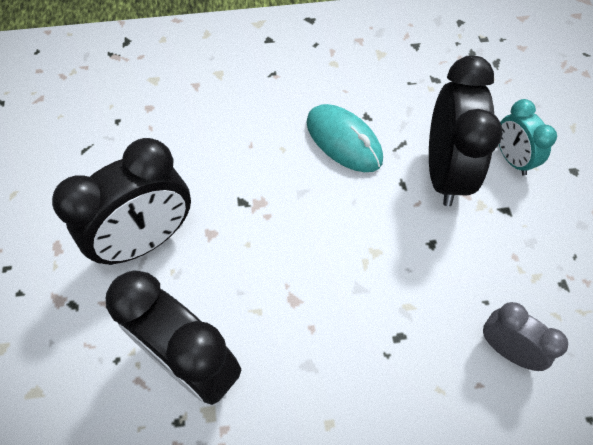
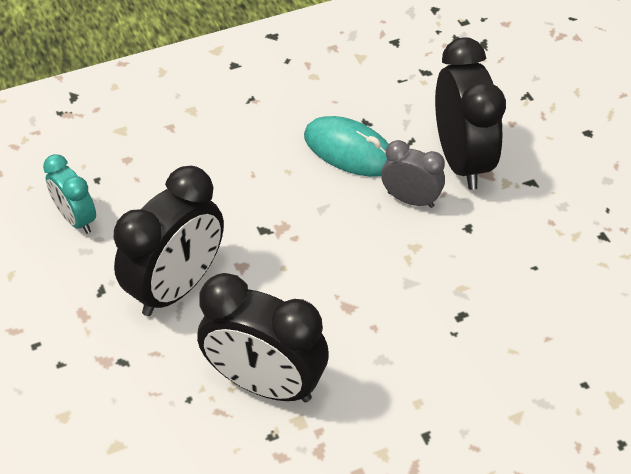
camera: 15 degrees left, 10 degrees down
(506, 349) = (564, 303): grey clock -> grey clock (410, 199)
(511, 159) = (524, 134): turquoise clock -> turquoise clock (76, 219)

